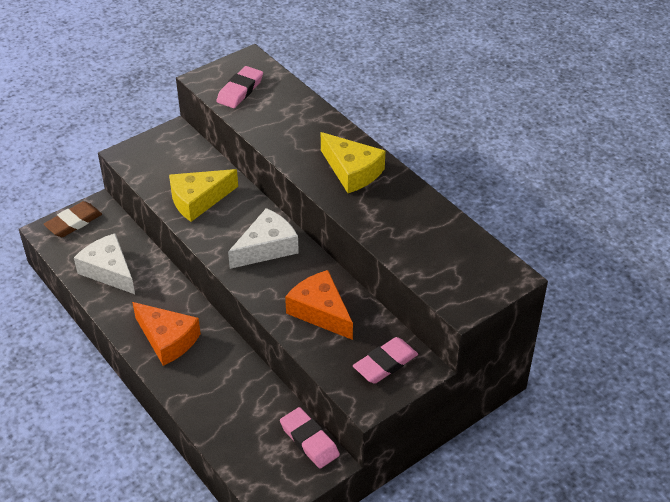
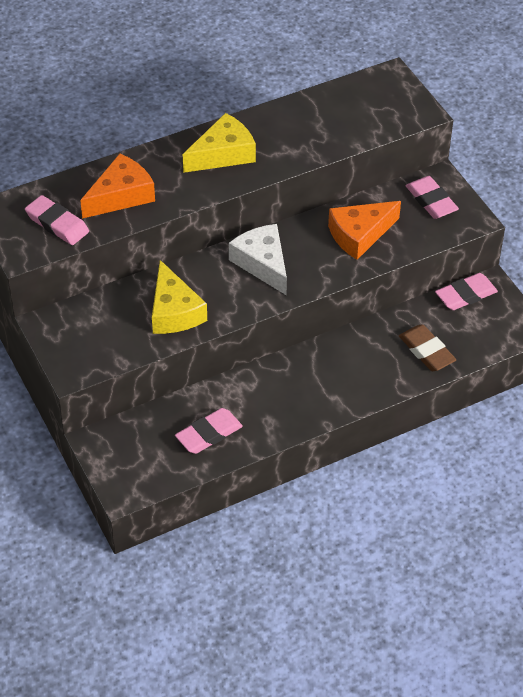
camera: 80 degrees left, 5 degrees up
(73, 222) = (118, 465): brown eraser -> brown eraser (426, 351)
(109, 271) = (209, 434): white cheese -> pink eraser
(167, 339) = (322, 388): orange cheese -> orange cheese (121, 195)

